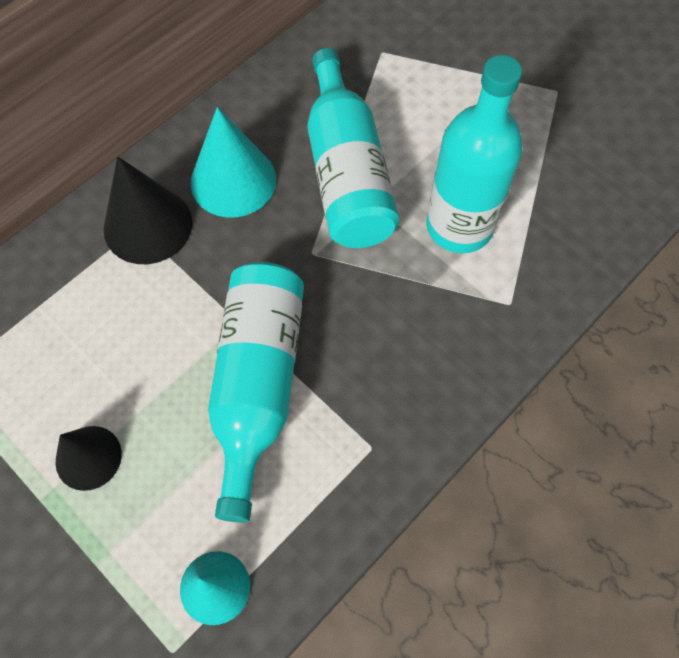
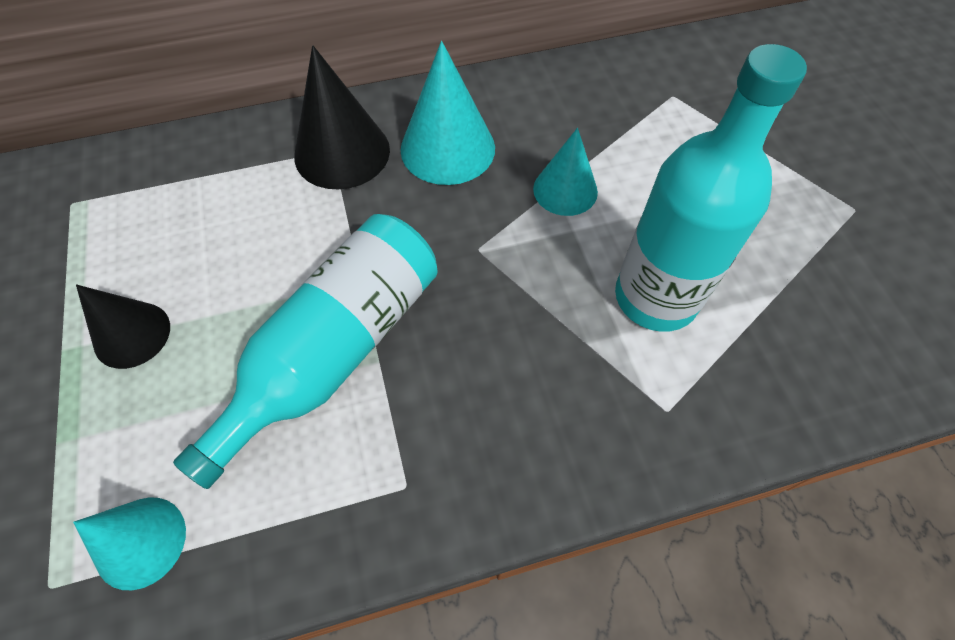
camera: 30 degrees right, 5 degrees down
(347, 173) = (565, 190): turquoise bottle -> turquoise cone

